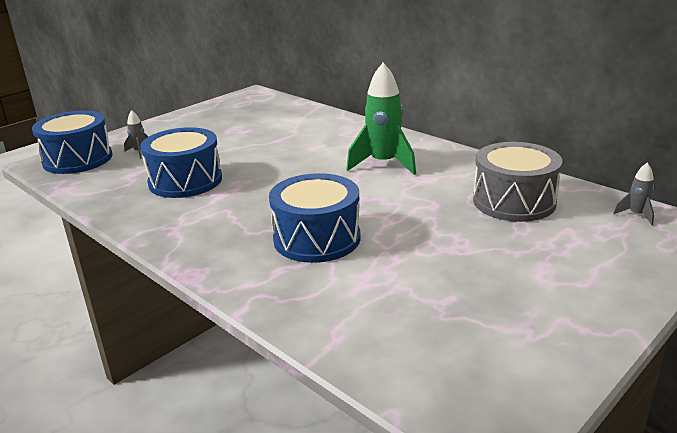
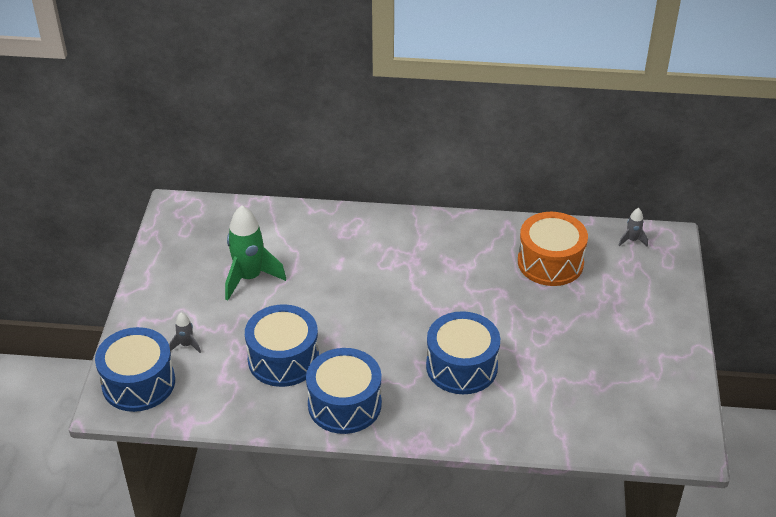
camera: 40 degrees left, 15 degrees up
(180, 223) = (344, 404): none -> blue drum
(383, 164) = (419, 261): green rocket -> green rocket (249, 278)
(514, 201) = (550, 262): grey drum -> orange drum

